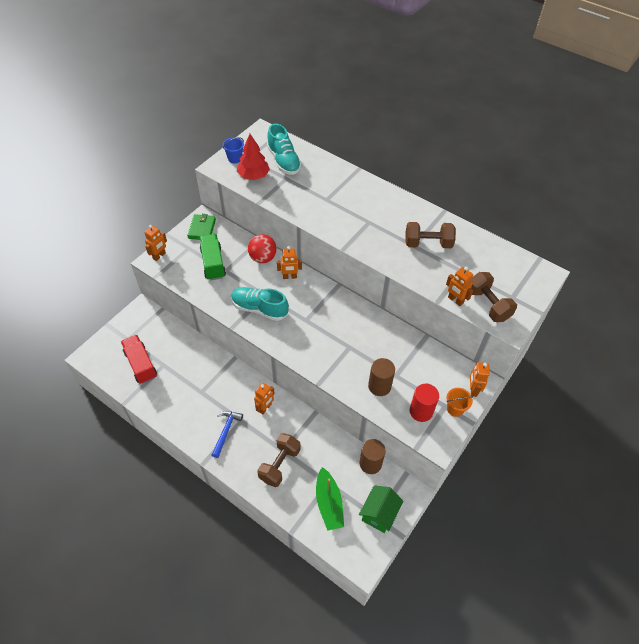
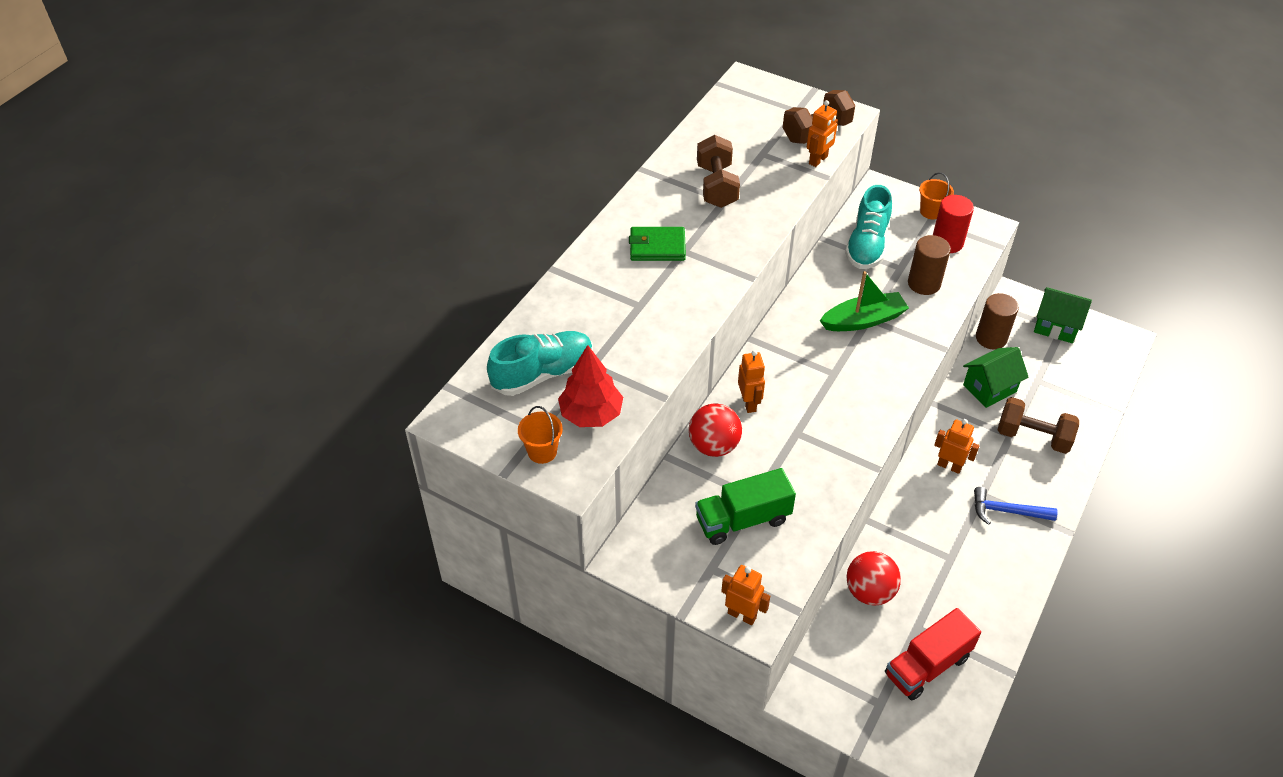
camera: 95 degrees left, 5 degrees down
(190, 348) = (869, 592): none -> red ball
(202, 229) = (656, 555): green wallet -> green wallet (657, 247)
(235, 158) = (542, 451): blue bucket -> orange bucket
(259, 309) = (828, 435): turquoise shoe -> turquoise shoe (867, 245)
(324, 449) = (989, 388): none -> green house
(329, 503) = (1065, 377): green boat -> green boat (863, 320)
(473, 389) = (895, 195): orange robot -> none

